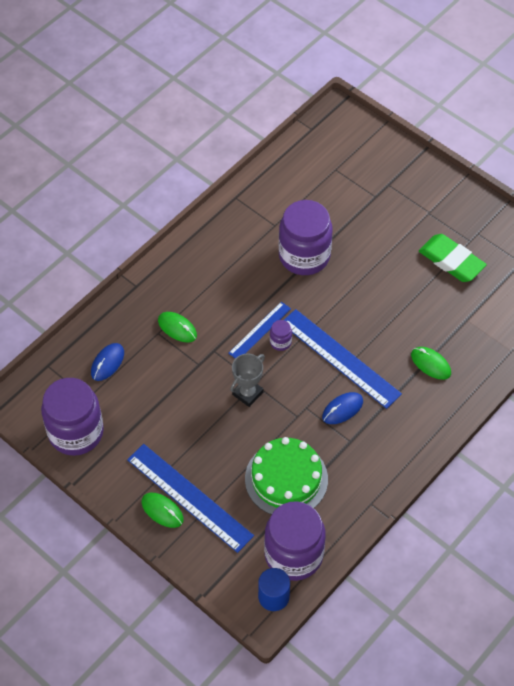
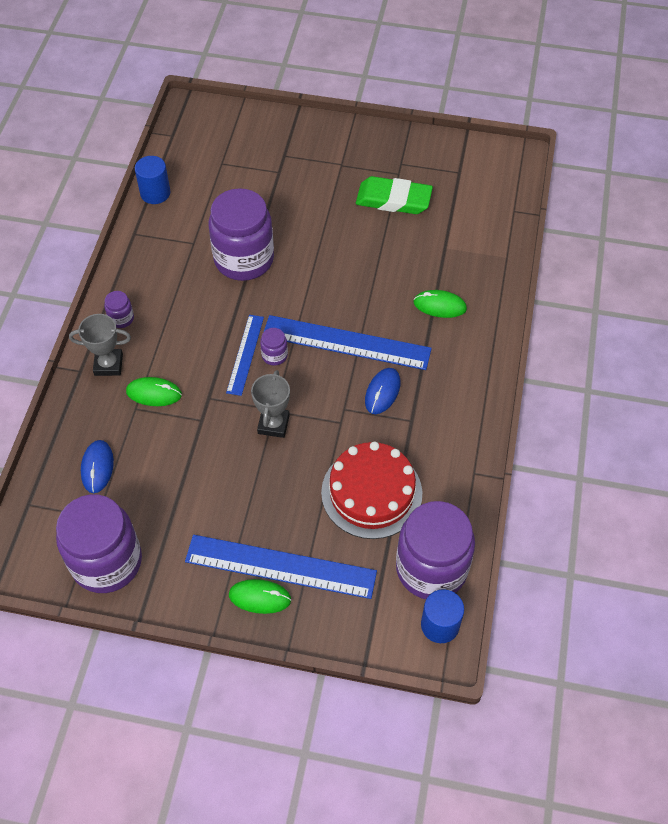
camera: 30 degrees left, 0 degrees up
(158, 291) = (108, 364): none -> grey trophy
(187, 260) = (121, 318): none -> purple jar
(270, 171) = (155, 193): none -> blue cylinder
(286, 479) = (371, 492): green cake -> red cake

